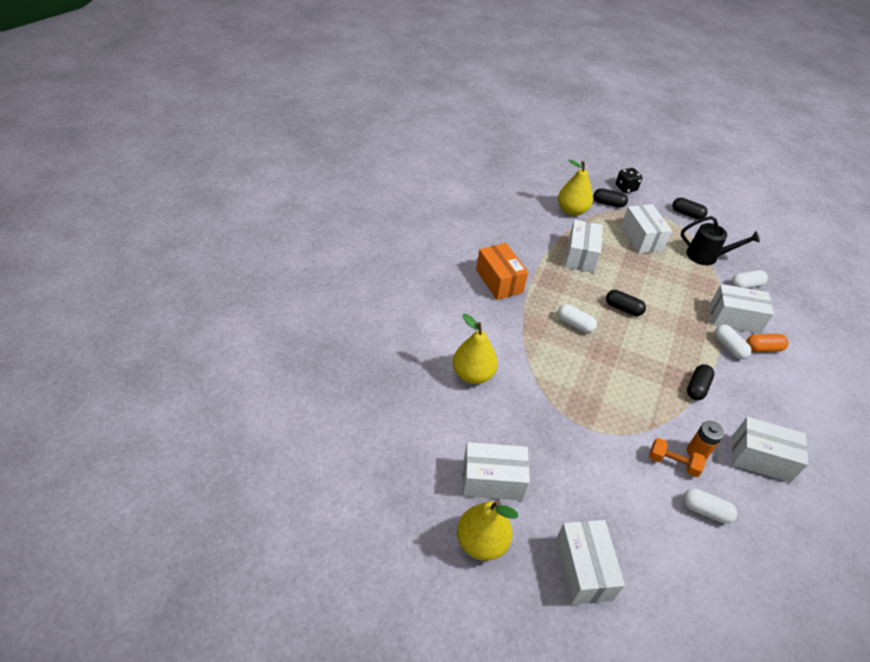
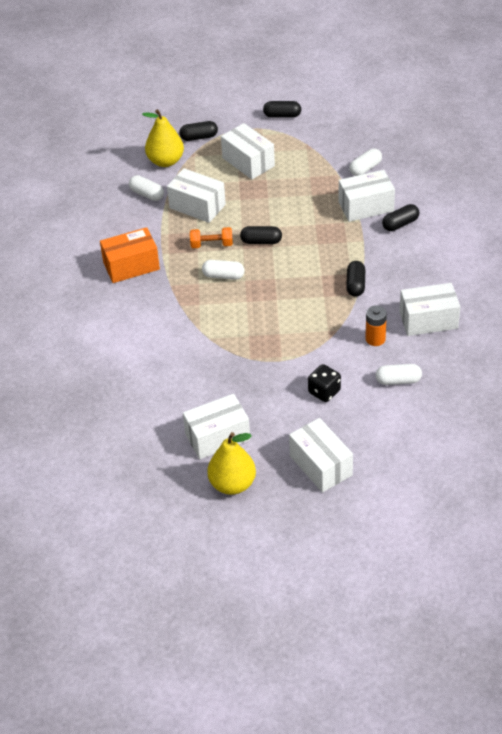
camera: 20 degrees left, 0 degrees up
(472, 374) = (154, 362): yellow pear -> none
(499, 281) = (131, 266): orange box -> orange box turned 60 degrees counterclockwise
(580, 256) = (197, 206): white box -> white box turned 45 degrees counterclockwise
(626, 188) = (209, 112): black dice -> black dice (324, 392)
(673, 463) = (359, 356): orange dumbbell -> orange dumbbell (211, 245)
(707, 256) = (319, 154): black watering can -> none
(728, 347) = (370, 236): white capsule -> white capsule (147, 194)
(763, 348) = (400, 224): orange capsule -> black capsule

